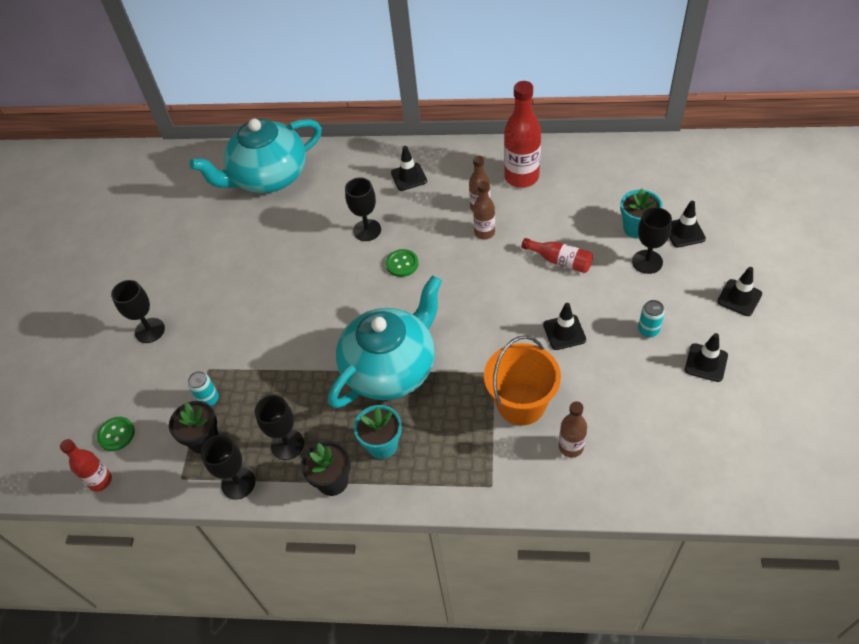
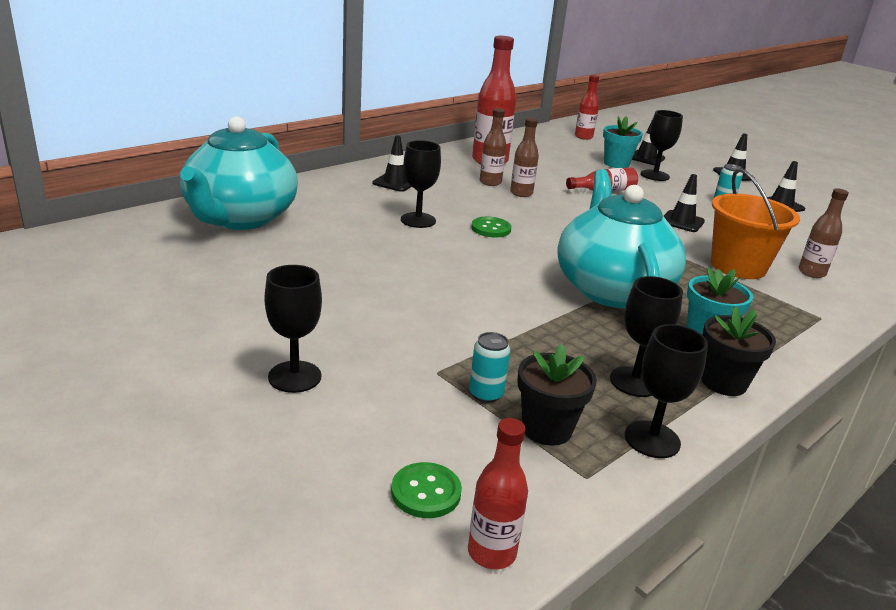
camera: 55 degrees left, 25 degrees down
(672, 172) = (583, 137): none -> red bottle

